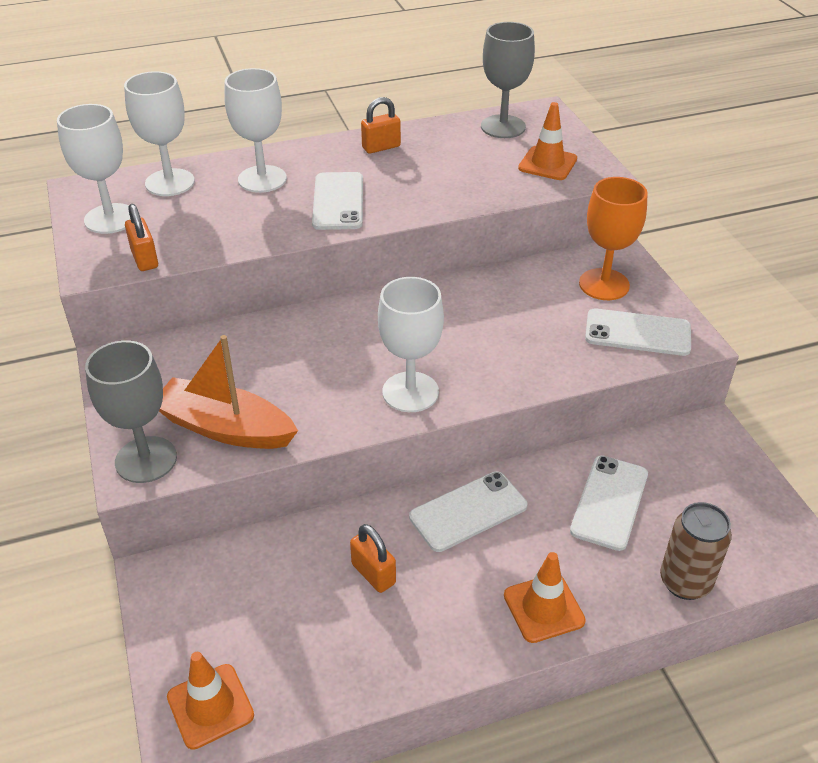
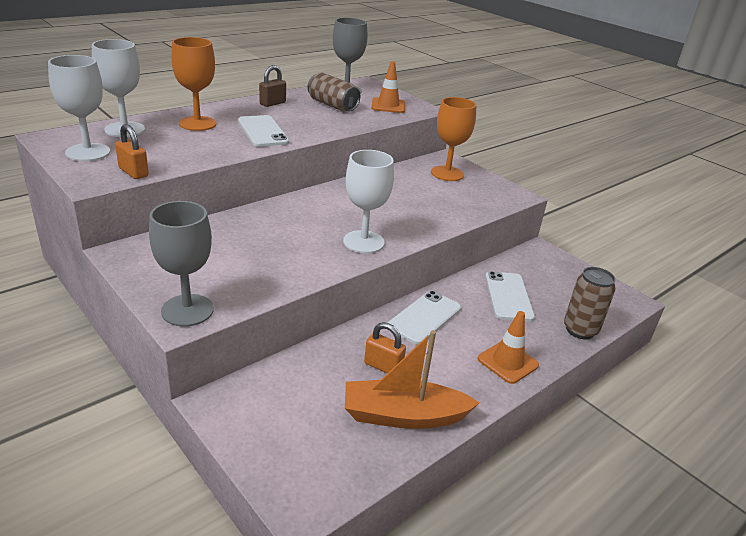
camera: 25 degrees left, 10 degrees down
(210, 706) = (310, 480): orange traffic cone -> none
(225, 428) = (241, 281): orange boat -> orange boat (403, 416)
(262, 179) = (197, 123): white goblet -> orange goblet
(381, 147) = (272, 103): orange padlock -> brown padlock
(464, 157) = (332, 105): none -> brown can
(637, 333) = (484, 194): white phone -> none

